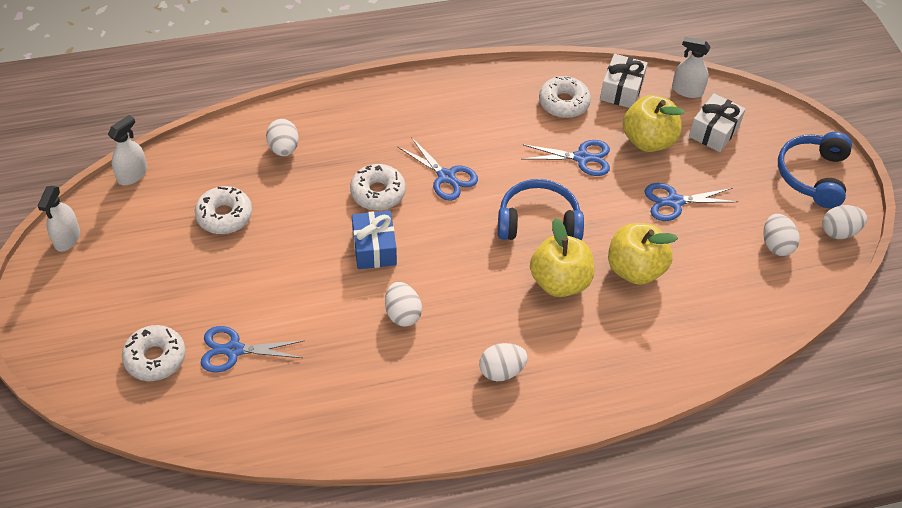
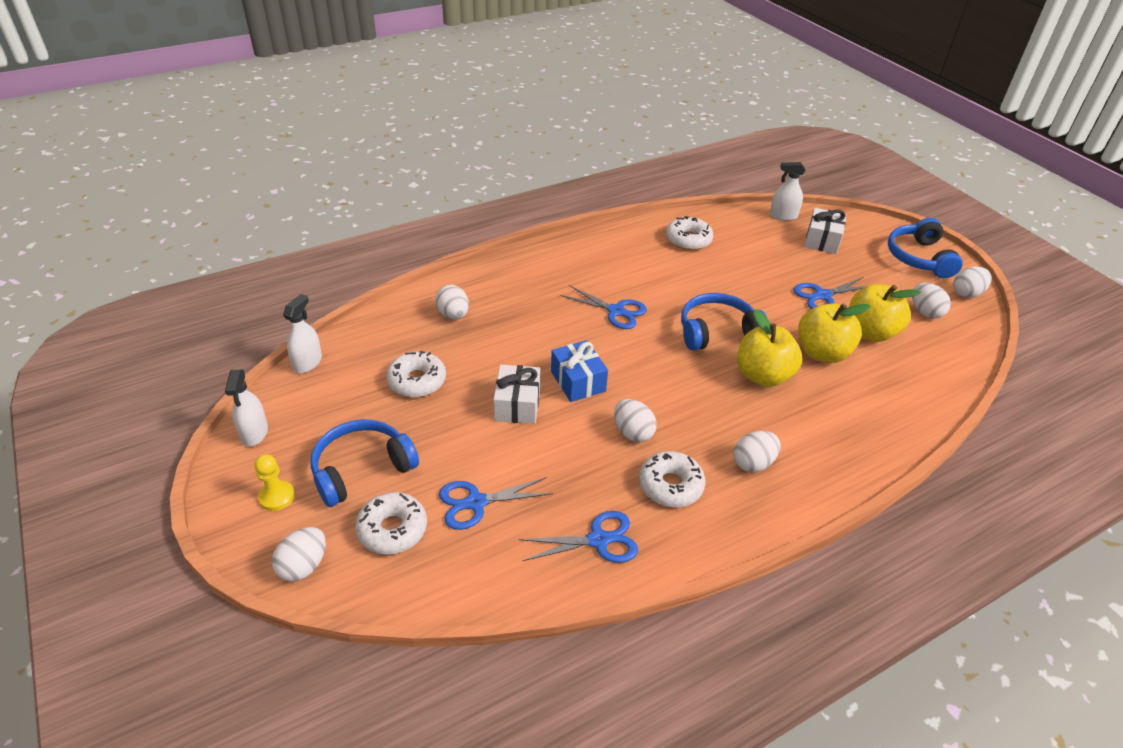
camera: 15 degrees left, 10 degrees down
(69, 305) = (277, 496): none -> yellow pawn
(74, 373) = (304, 566): none -> white egg
(147, 295) = (362, 469): none -> blue headphones
(378, 193) = (559, 335): white donut -> white donut (670, 485)
(582, 158) = (726, 277): blue scissors -> blue scissors (598, 540)
(621, 90) = (730, 224): white gift -> white gift (517, 404)
(648, 140) = (773, 255): yellow apple -> yellow apple (870, 332)

